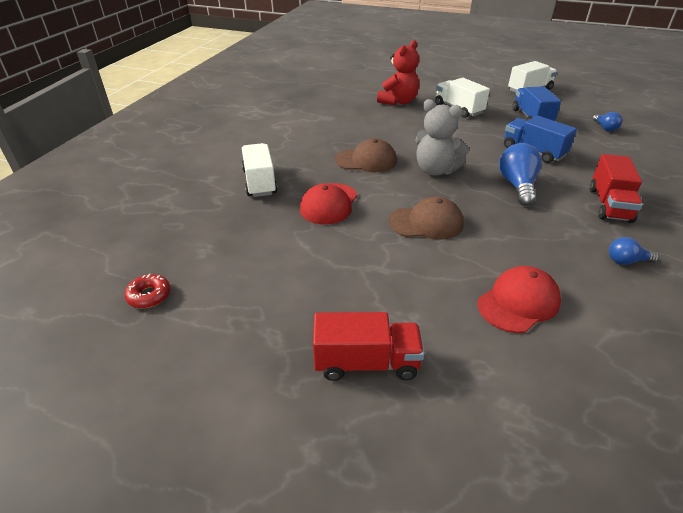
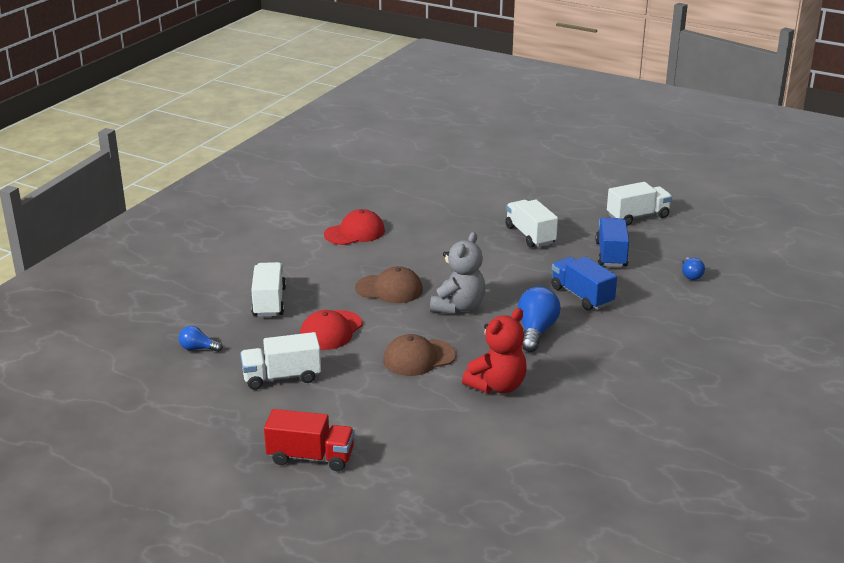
camera: 10 degrees right, 10 degrees down
(149, 295) = (147, 392): red donut -> none
(297, 259) = (282, 377): none -> white truck
(398, 102) = (462, 219): red teddy bear -> red teddy bear (497, 386)
(426, 223) = (419, 358): brown cap -> brown cap turned 150 degrees clockwise
(435, 170) = (458, 307): grey teddy bear -> grey teddy bear turned 105 degrees counterclockwise
(518, 302) = (463, 431): red cap -> red cap (355, 232)
(609, 204) = (619, 359): red truck -> none
(626, 261) = (590, 411): blue light bulb -> blue light bulb (198, 348)

